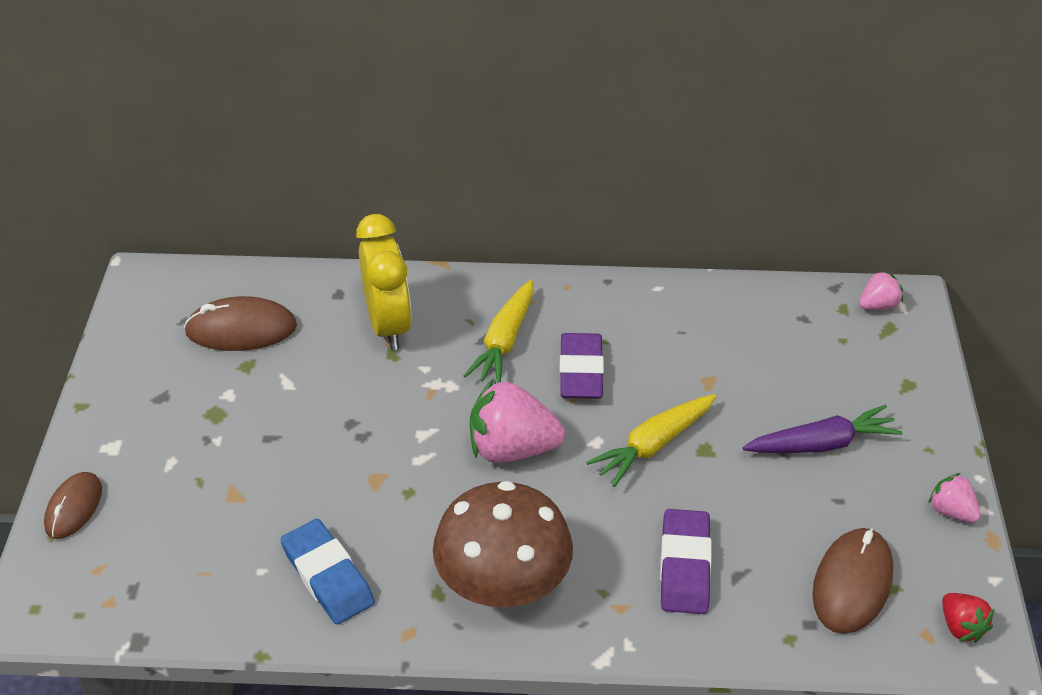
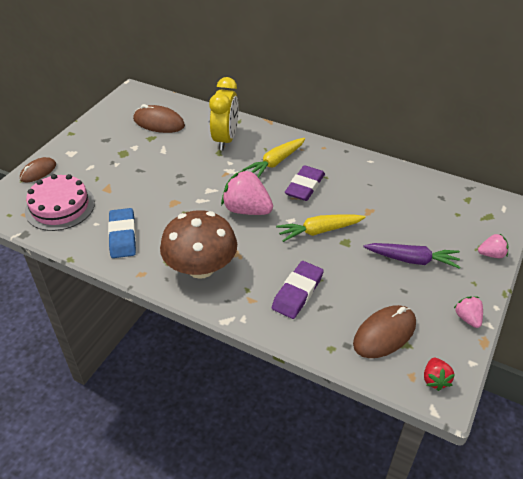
camera: 25 degrees right, 0 degrees up
(169, 563) = (60, 207): none -> pink cake
(878, 305) = (489, 203): pink strawberry -> pink strawberry (491, 254)

